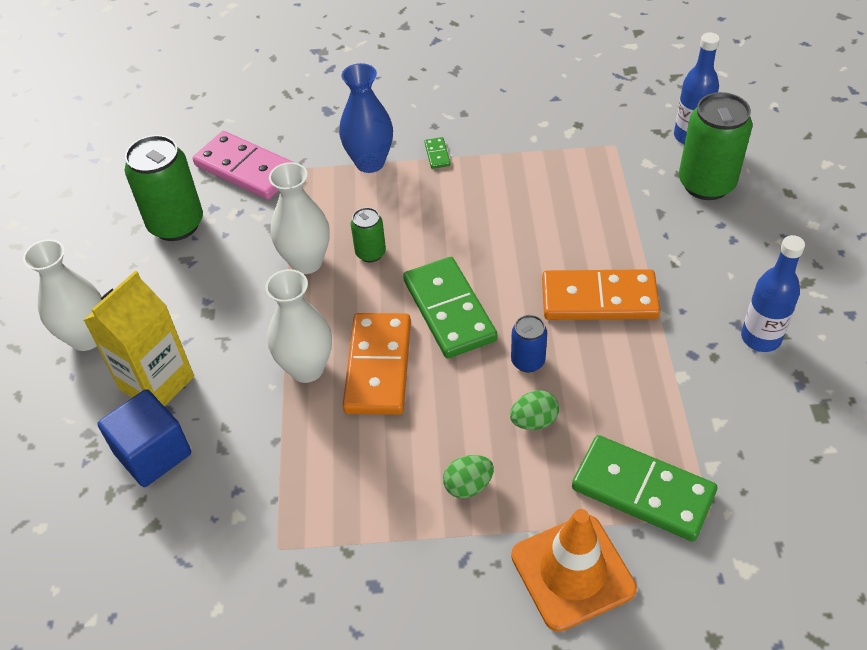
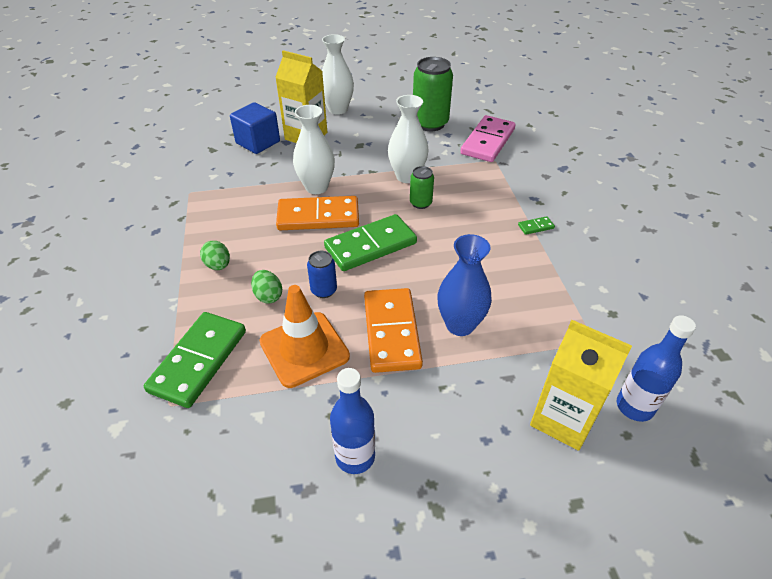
camera: 80 degrees right, 5 degrees down
(370, 162) = (513, 193): blue vase -> blue vase (460, 325)
(572, 572) = (141, 321): orange traffic cone -> orange traffic cone (304, 349)
(706, 184) = (563, 419): green can -> yellow carton

